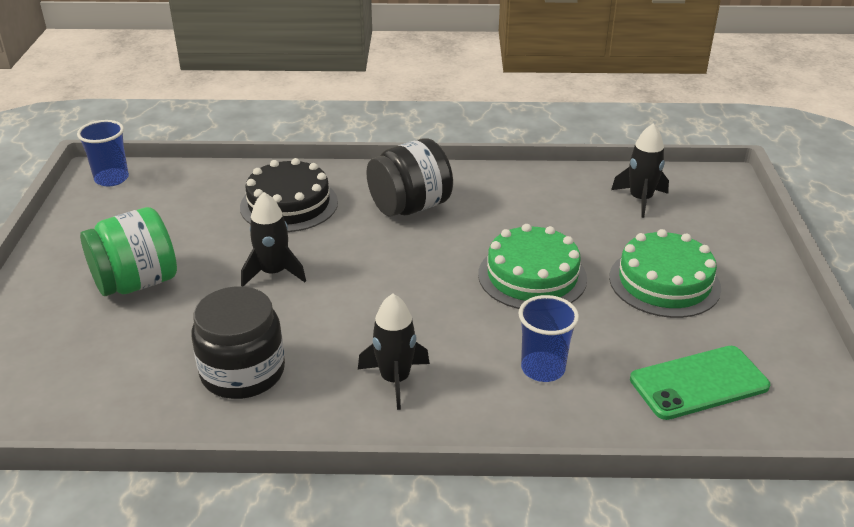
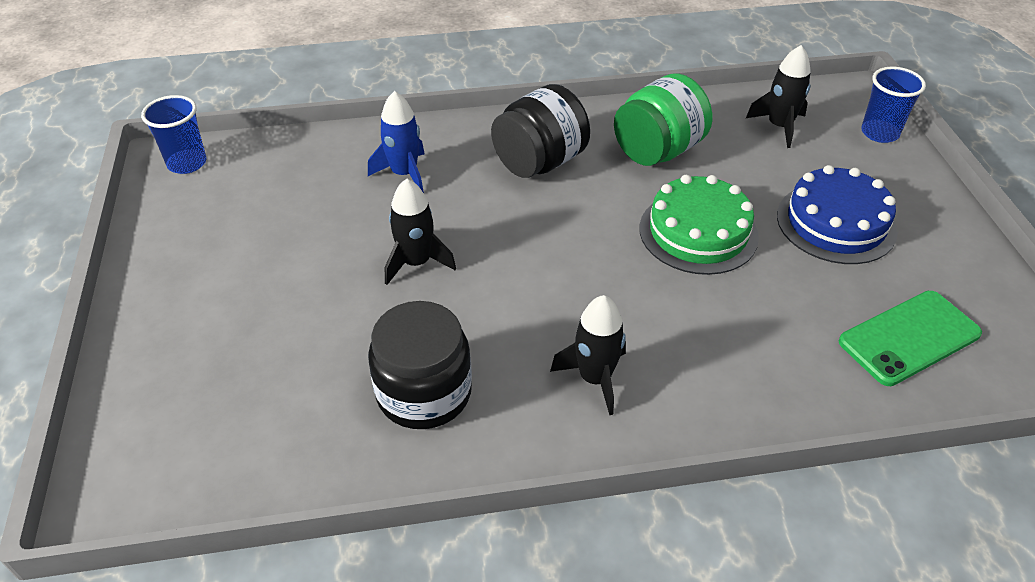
camera: 10 degrees left, 10 degrees up
(136, 283) = (263, 295): green jar -> green jar (658, 151)
(289, 204) = (404, 174): black cake -> blue rocket
(543, 369) = (746, 343): blue cup -> blue cup (879, 133)
(664, 282) = (836, 223): green cake -> blue cake

